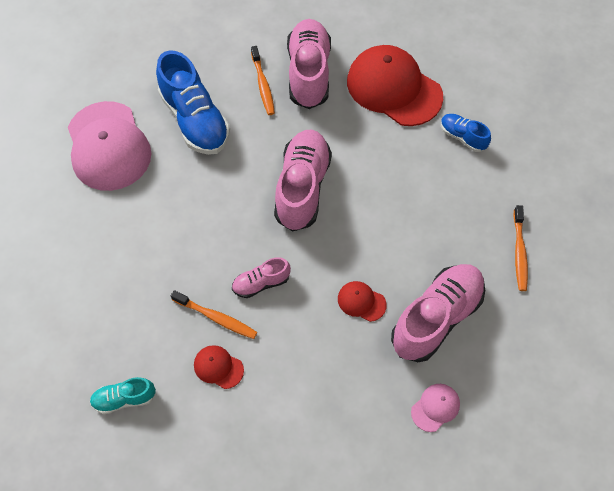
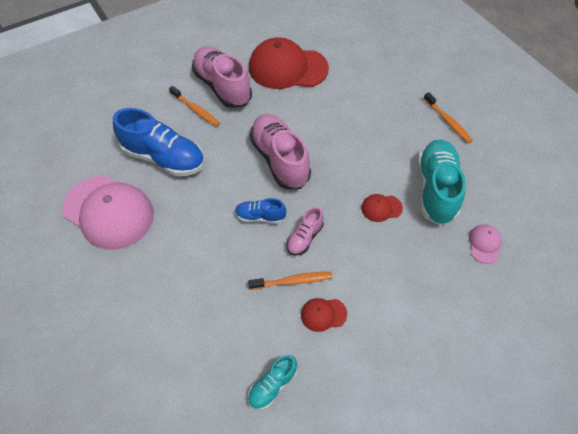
camera: 35 degrees left, 5 degrees down
(436, 318) = (435, 189): pink shoe -> turquoise shoe
(462, 137) = (355, 74): blue shoe -> blue shoe (260, 217)

